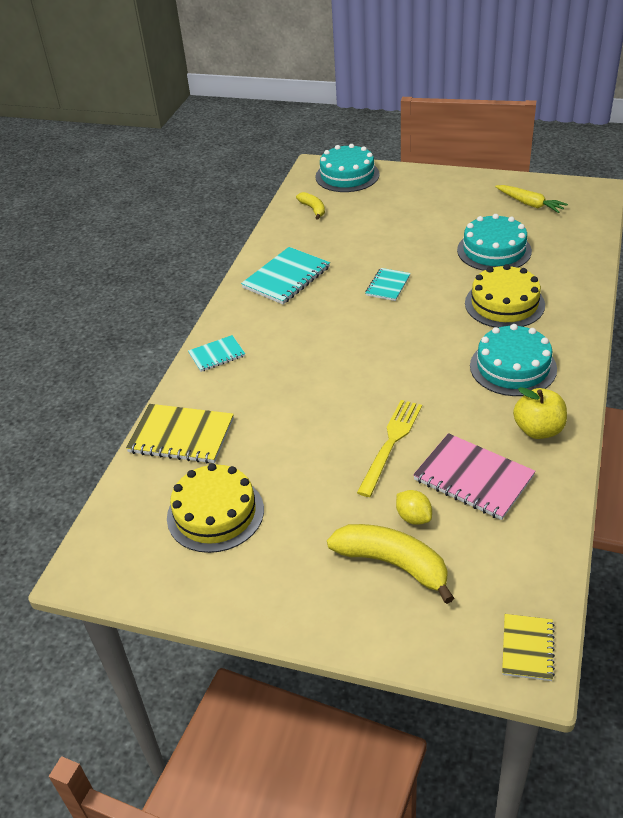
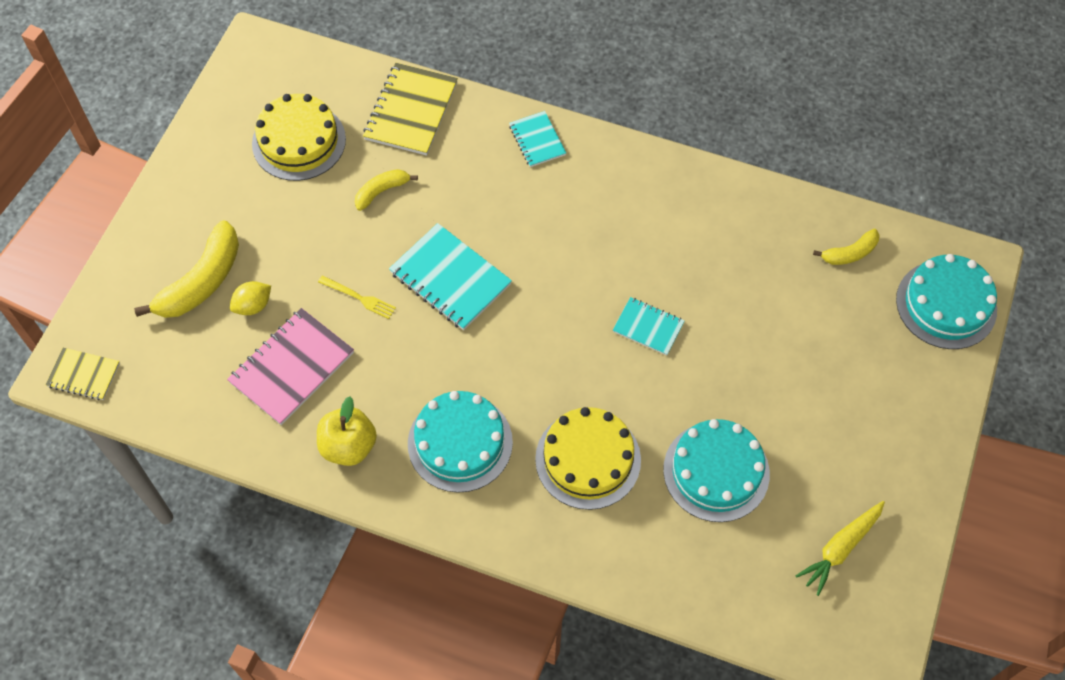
camera: 90 degrees right, 20 degrees up
(274, 444) = (382, 191): none -> yellow banana
(286, 278) = (681, 214): turquoise notebook -> turquoise notebook (450, 279)
(391, 443) = (359, 298): yellow fork -> yellow fork, size x0.57

